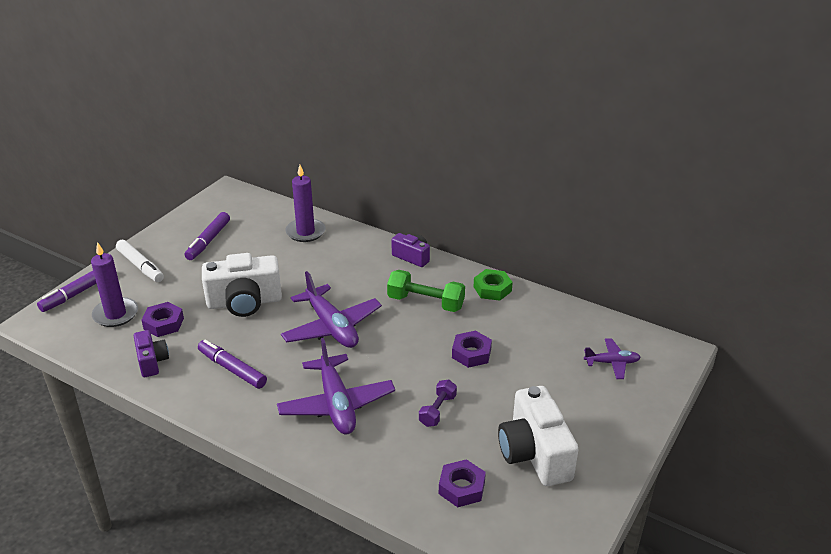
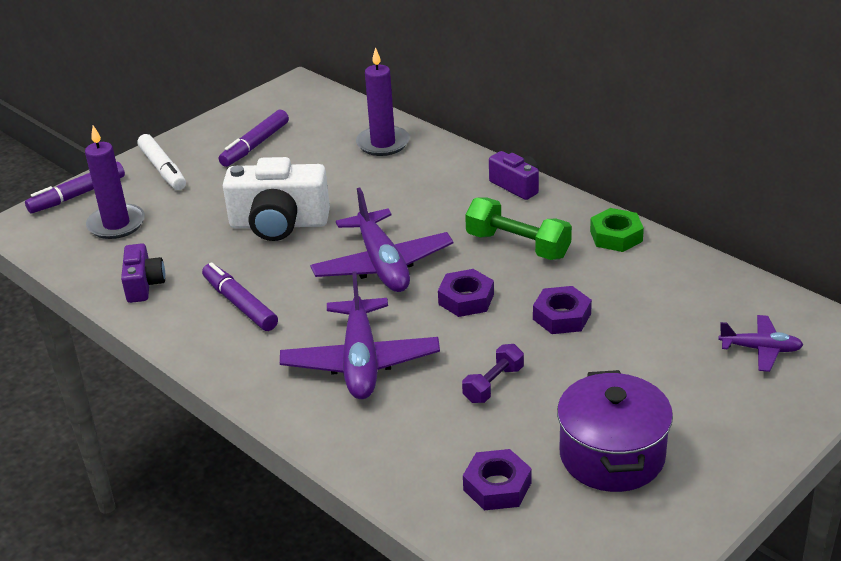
camera: 15 degrees right, 0 degrees up
(164, 324) = (171, 241): purple nut -> purple nut (466, 299)
(534, 453) = (612, 455): white camera -> purple pot

